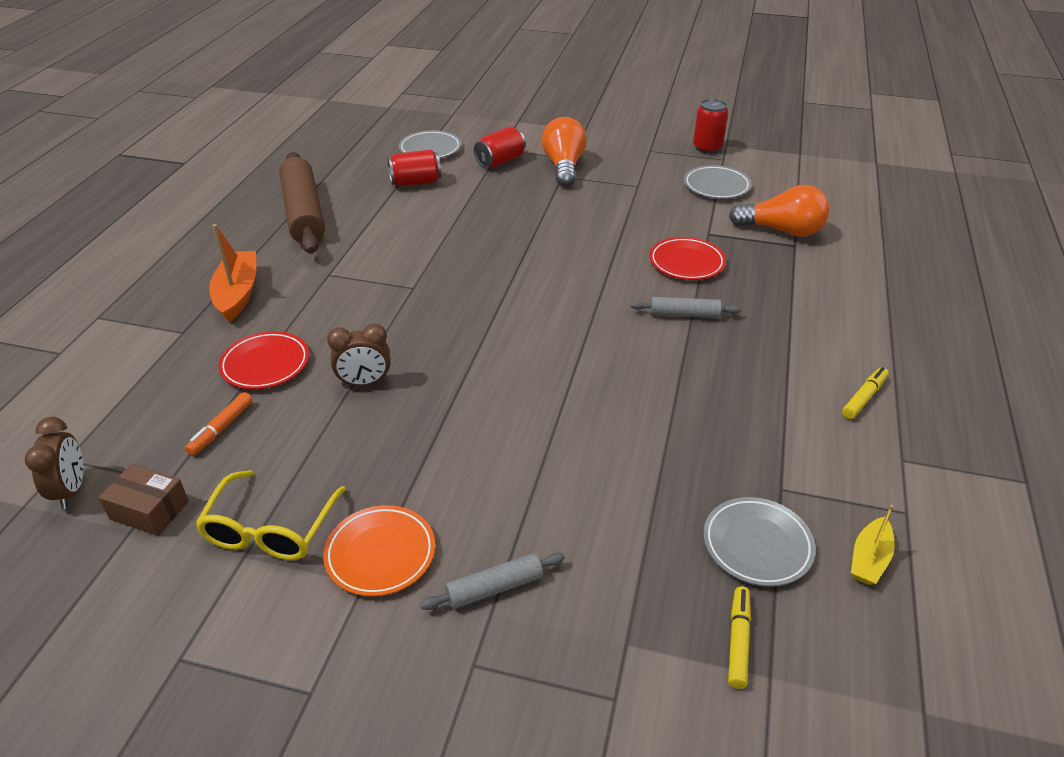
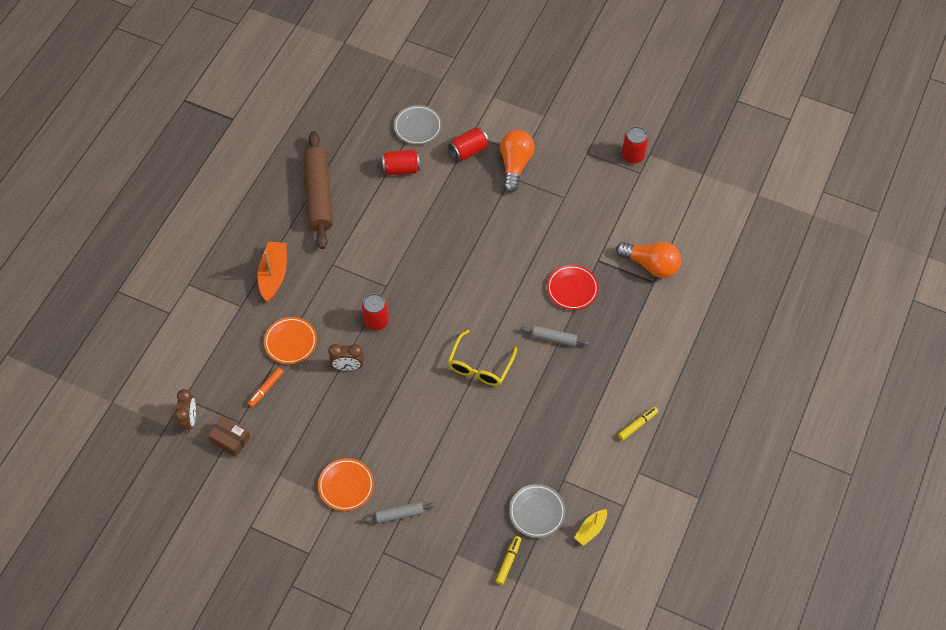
camera: 10 degrees right, 20 degrees up
(265, 364) = (290, 342): red plate -> orange plate
(271, 528) = (292, 461): yellow glasses -> yellow glasses (480, 365)
(404, 325) = (376, 321): none -> red can
(716, 186) = (622, 206): grey plate -> none

